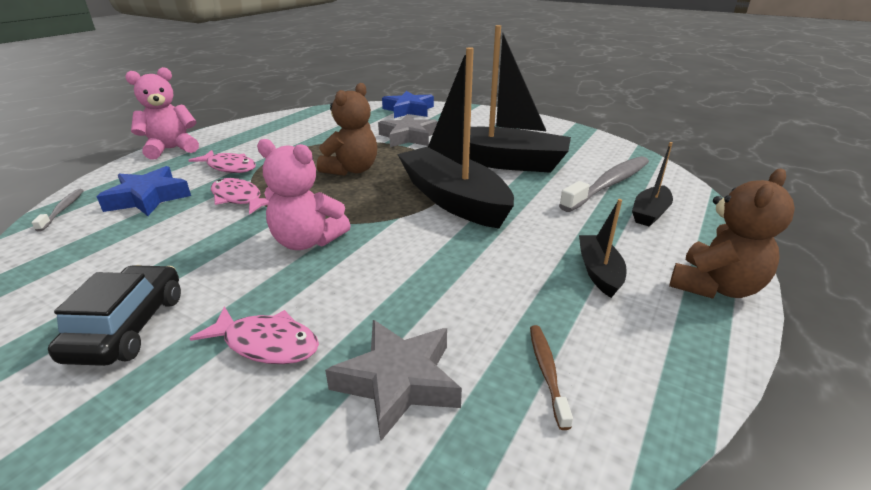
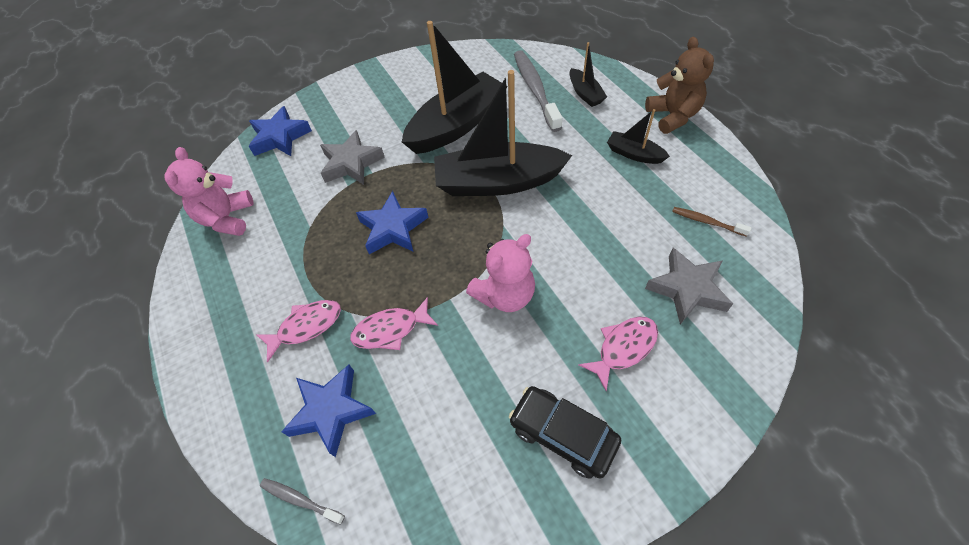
camera: 55 degrees left, 25 degrees up
(171, 149) = (201, 379): pink teddy bear -> pink teddy bear (227, 218)
(352, 170) = (393, 228): brown teddy bear -> blue star

